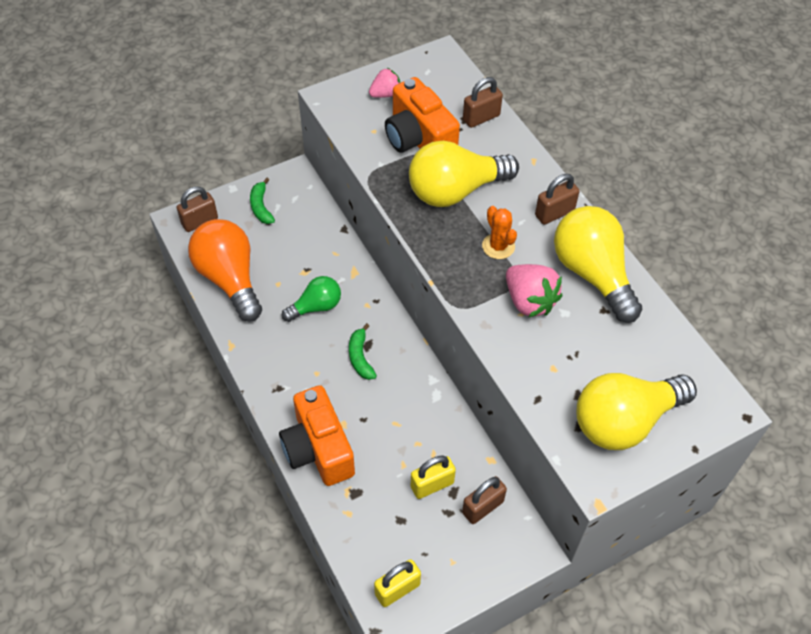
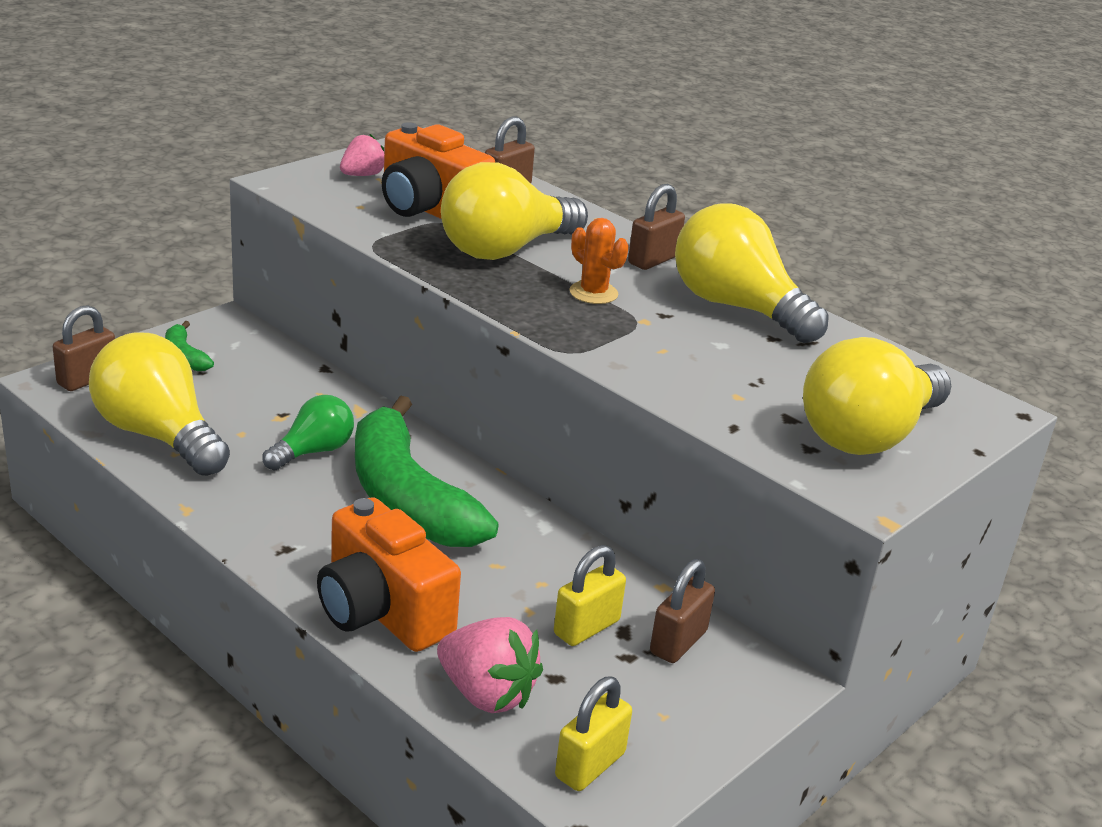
camera: 20 degrees left, 25 degrees down
(230, 279) = (159, 435): orange light bulb -> yellow light bulb
(360, 357) = (407, 498): green banana -> green banana, size x2.39
(529, 301) = (666, 338): pink strawberry -> pink strawberry (486, 694)

